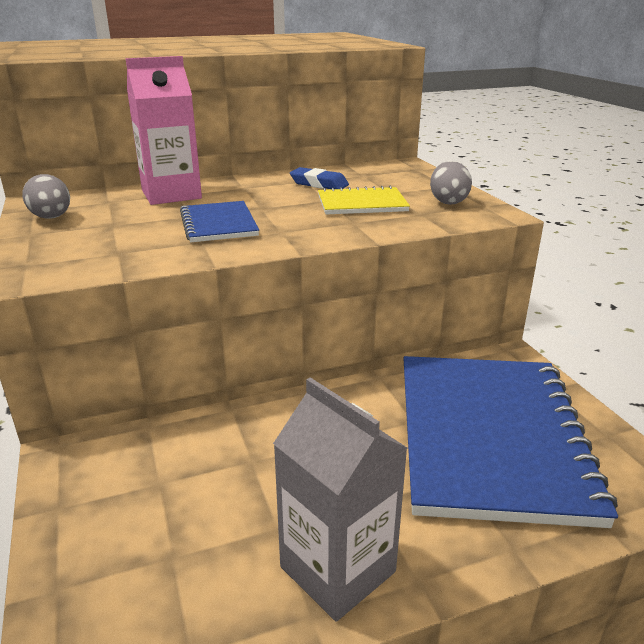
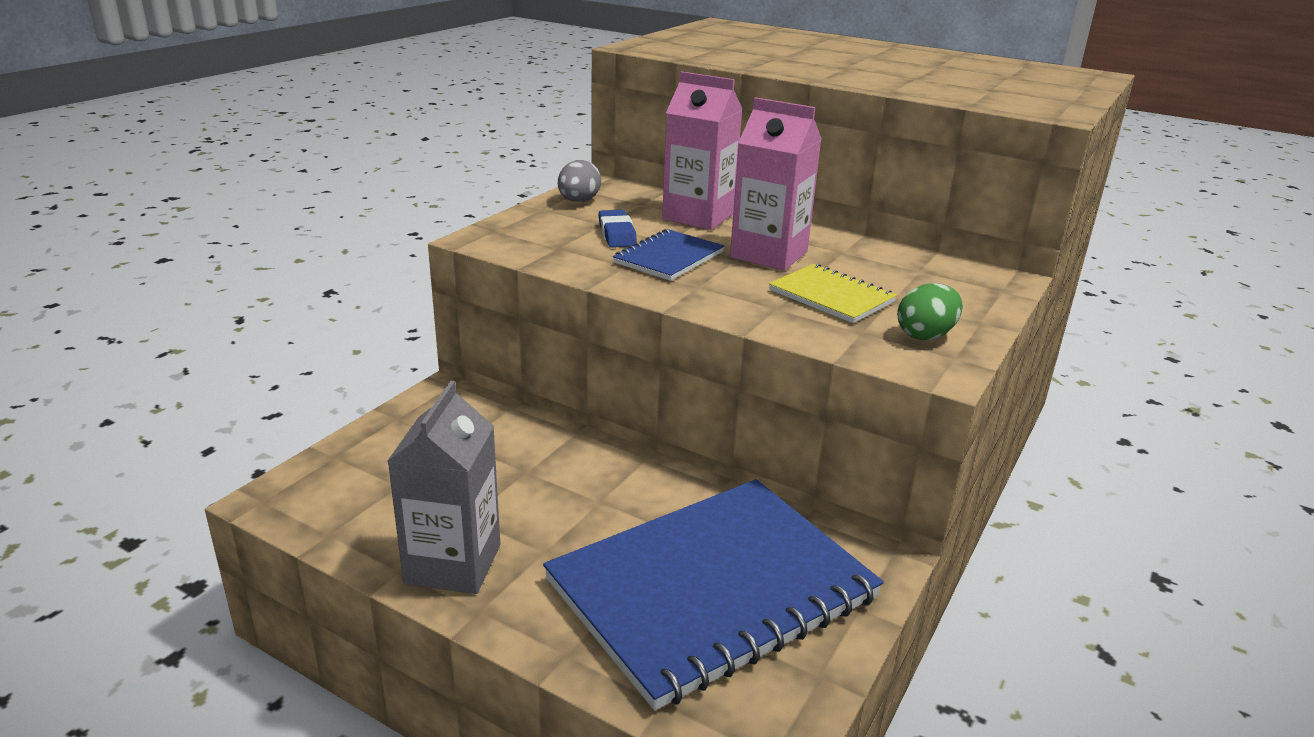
camera: 50 degrees right, 0 degrees up
(272, 197) = (769, 254): none -> pink carton
(319, 184) = (846, 260): blue eraser -> blue eraser (617, 234)
(448, 202) = (925, 335): grey egg -> green egg

